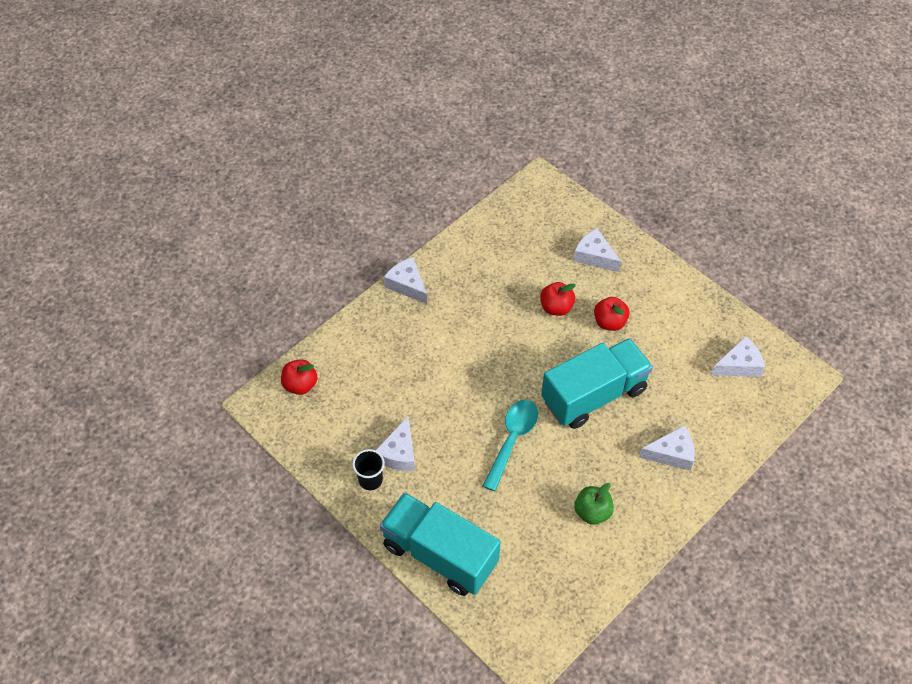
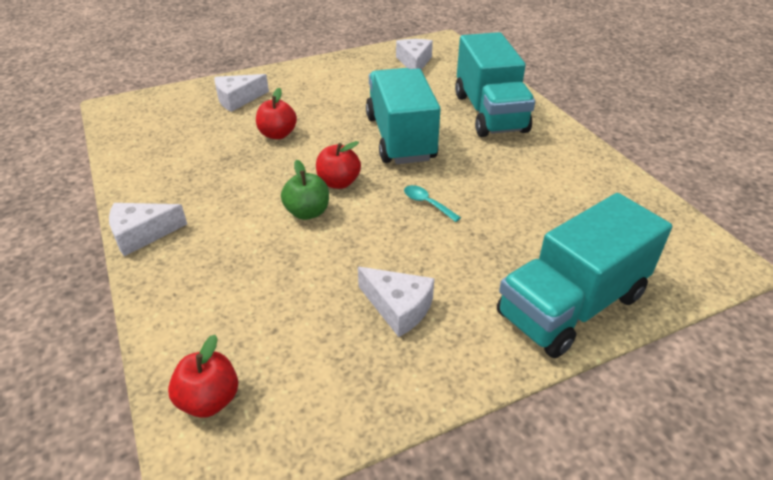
camera: 70 degrees left, 15 degrees down
(370, 480) = (429, 351): black cup -> none
(512, 440) = (427, 203): turquoise spoon -> turquoise spoon, size x0.52
(592, 512) = (541, 172): green apple -> green apple (307, 212)
(609, 322) = (321, 109): red apple -> red apple (338, 182)
(671, 454) = (489, 113): white cheese -> turquoise truck

